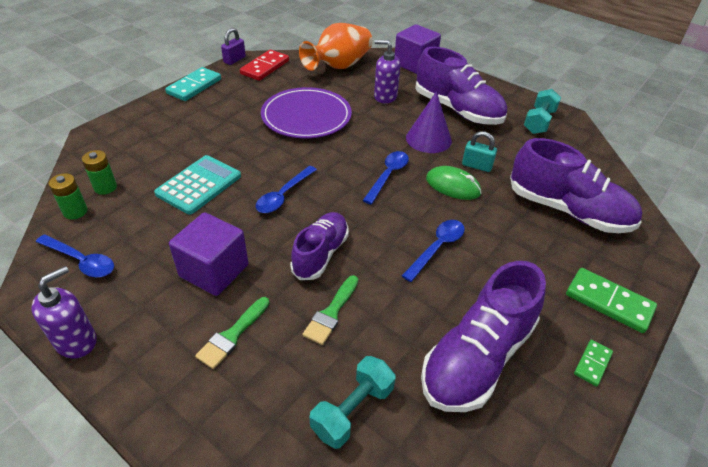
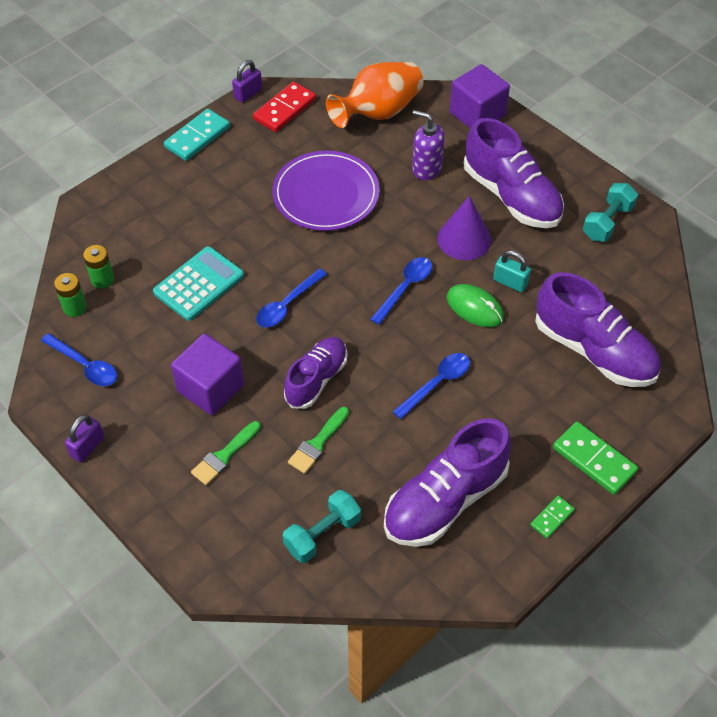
camera: 10 degrees right, 10 degrees up
(76, 341) = (87, 447): purple soap dispenser -> purple padlock

